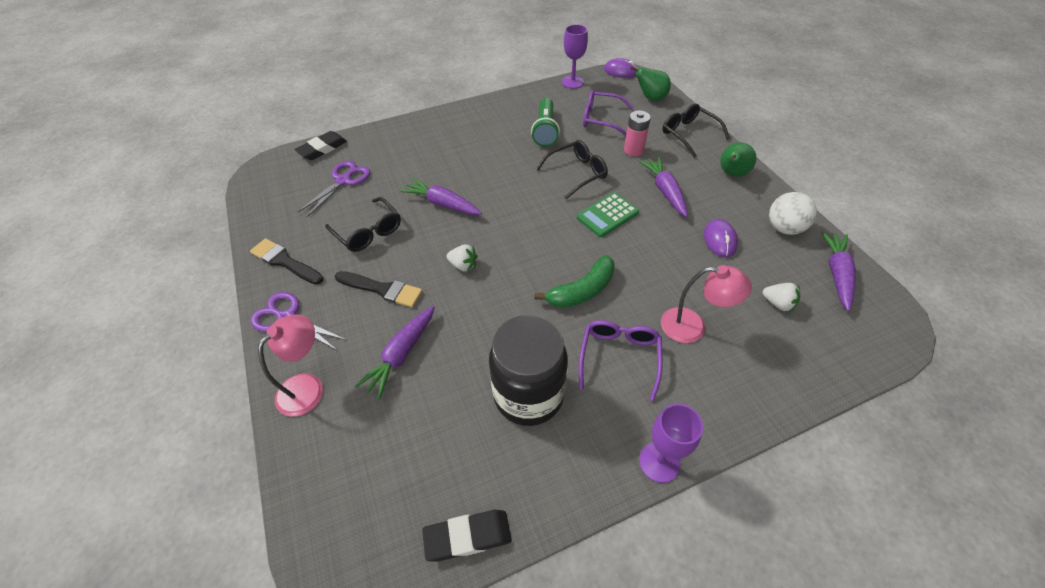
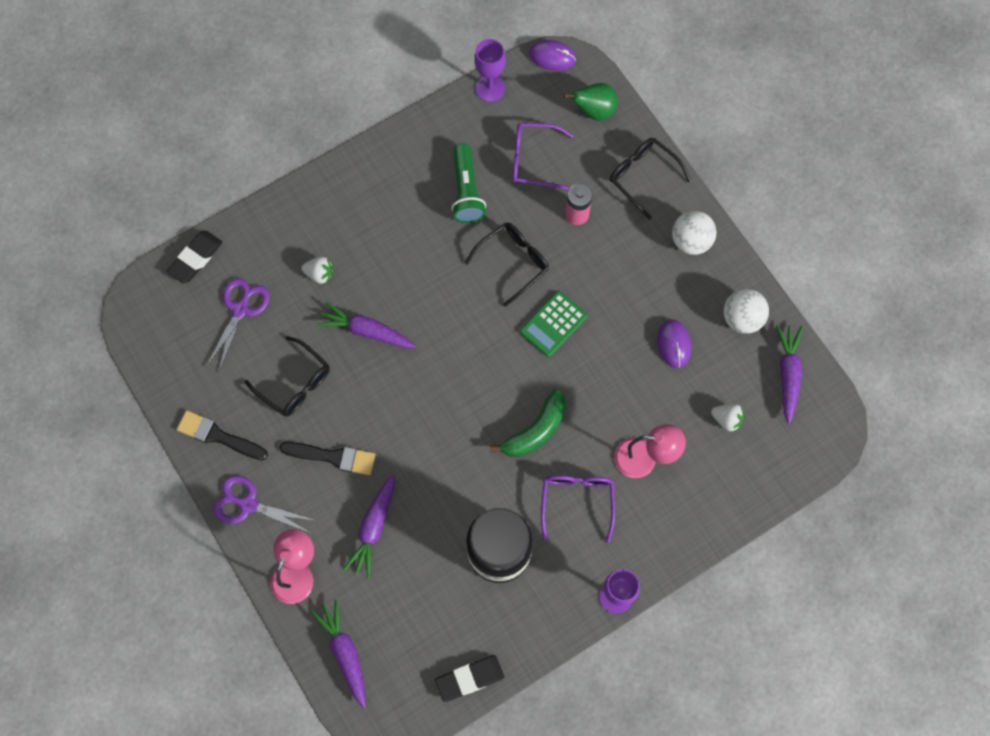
camera: 10 degrees left, 20 degrees up
(463, 265) = (409, 415): white strawberry -> white strawberry (319, 274)
(664, 191) = (615, 278): purple carrot -> purple carrot (345, 653)
(731, 174) = (691, 241): green pear -> white ball

